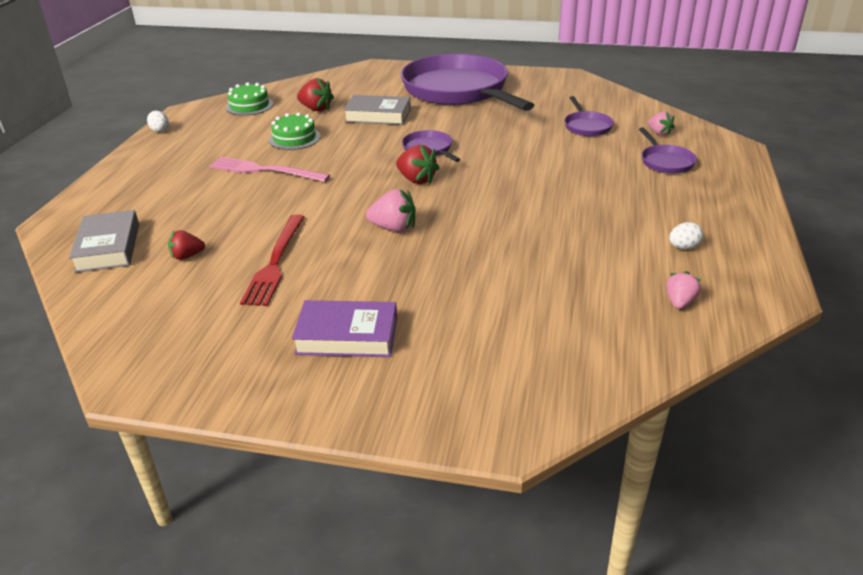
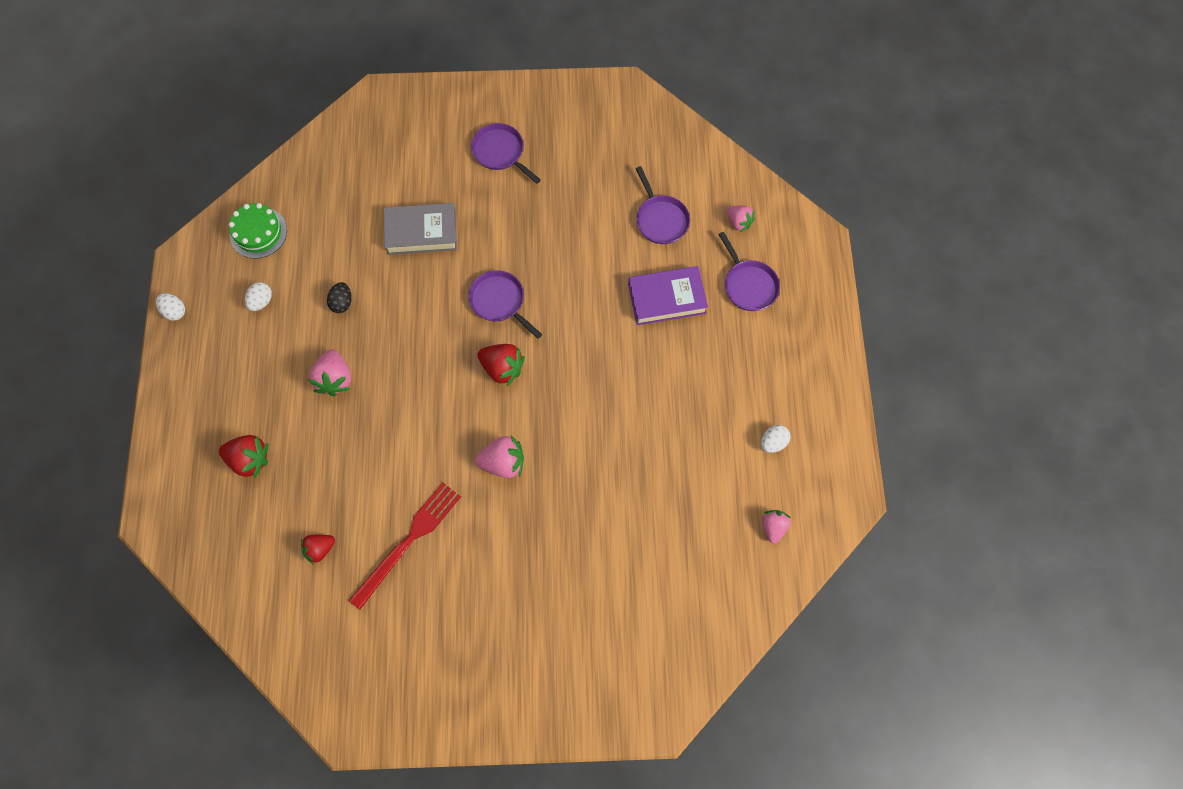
camera: 15 degrees left, 35 degrees up
(108, 247) = (235, 550): grey book -> none
(230, 132) = (261, 301): none -> white egg
(265, 170) = (335, 379): pink fork -> pink strawberry
(275, 262) = (408, 541): red fork -> red fork turned 135 degrees counterclockwise
(294, 138) = (342, 303): green cake -> black egg
(316, 109) = (343, 227): red strawberry -> red strawberry (250, 459)
(347, 336) = (508, 632): purple book -> purple book (667, 298)
(458, 91) = (500, 152): purple pan -> purple pan, size x0.40

